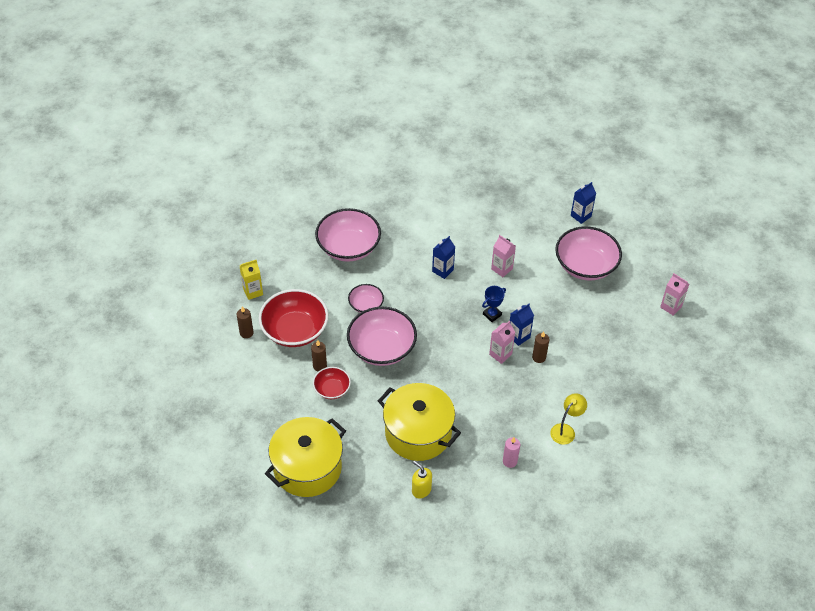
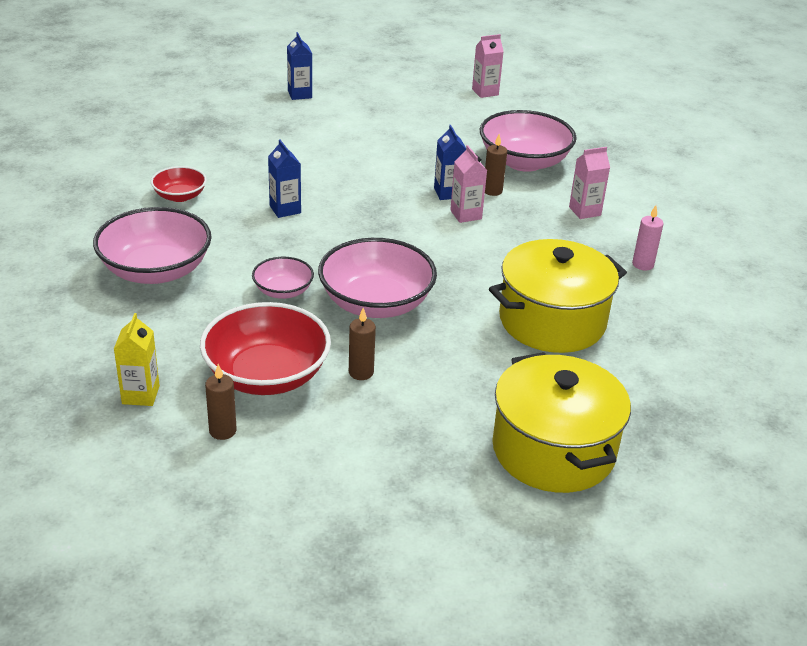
camera: 65 degrees left, 15 degrees down
(332, 389) = (416, 375): red bowl -> red bowl (180, 196)
(421, 490) = (653, 351): yellow soap dispenser -> none
(492, 314) = (396, 199): blue trophy -> none
(502, 269) = (327, 168): pink carton -> pink carton (584, 211)
(566, 430) = (617, 210): yellow lamp -> none
(585, 265) = (378, 116): pink bowl -> pink bowl (524, 162)

